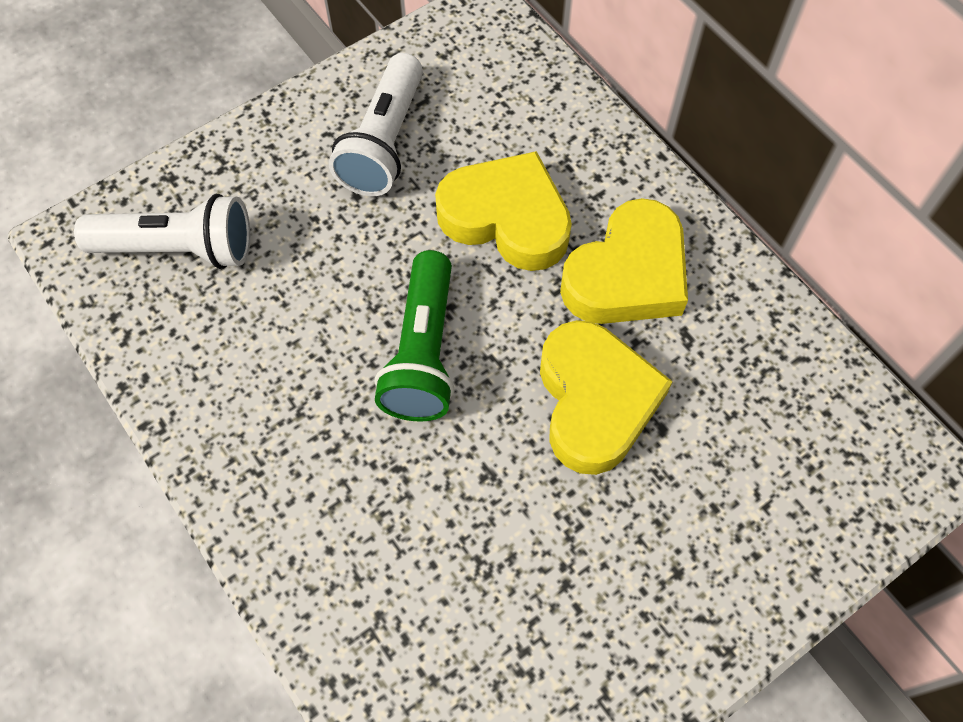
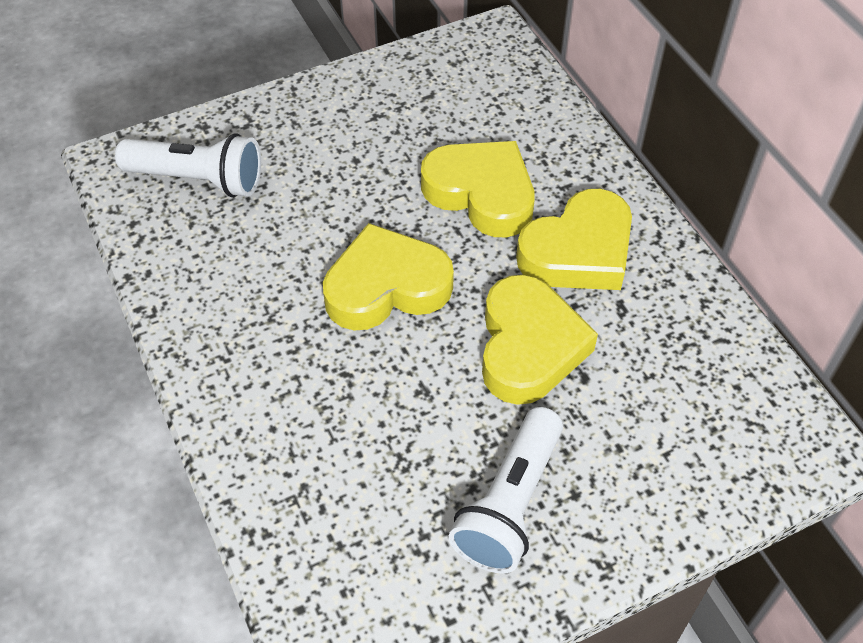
camera: 10 degrees right, 10 degrees down
(384, 142) = (388, 122): white flashlight -> white flashlight (509, 504)
(422, 352) = (386, 287): green flashlight -> yellow heart

